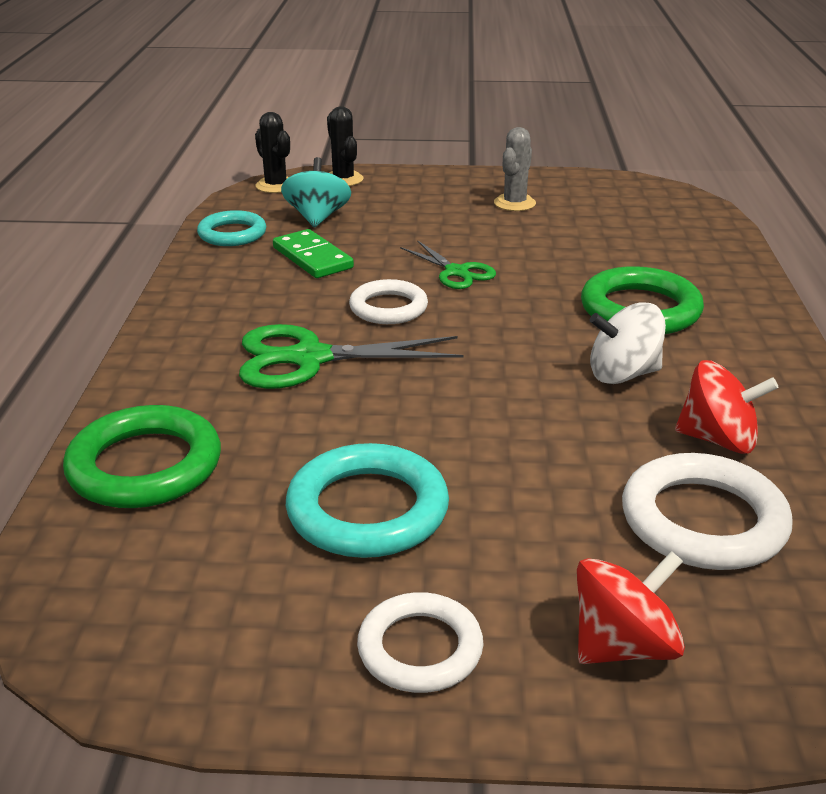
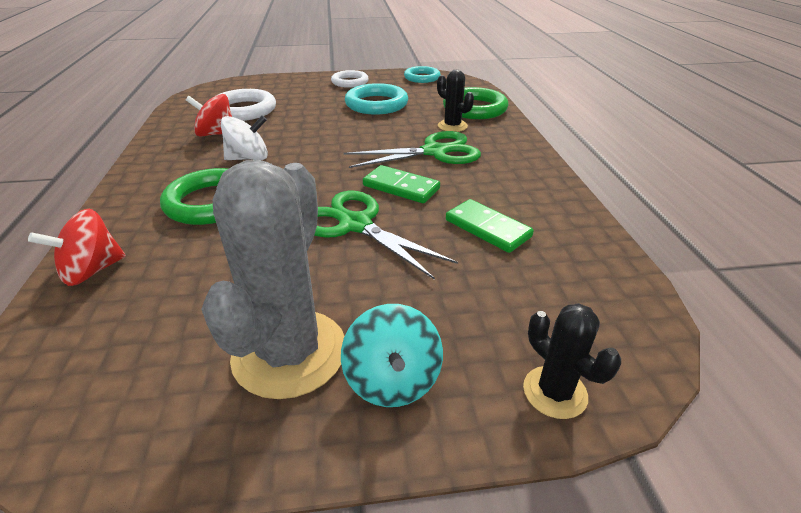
camera: 170 degrees right, 5 degrees up
(232, 234) = (588, 252): turquoise ring -> turquoise ring (422, 78)
(276, 186) = (634, 357): black cactus -> black cactus (452, 126)
(317, 218) = (525, 288): turquoise spinning top -> turquoise spinning top (392, 380)
(388, 308) = (401, 187): white ring -> green domino
(456, 272) = (355, 225): green scissors -> green scissors, size x1.67
(514, 203) = (289, 353): grey cactus -> grey cactus, size x1.95
(623, 645) = (288, 86): red spinning top -> red spinning top (92, 271)

